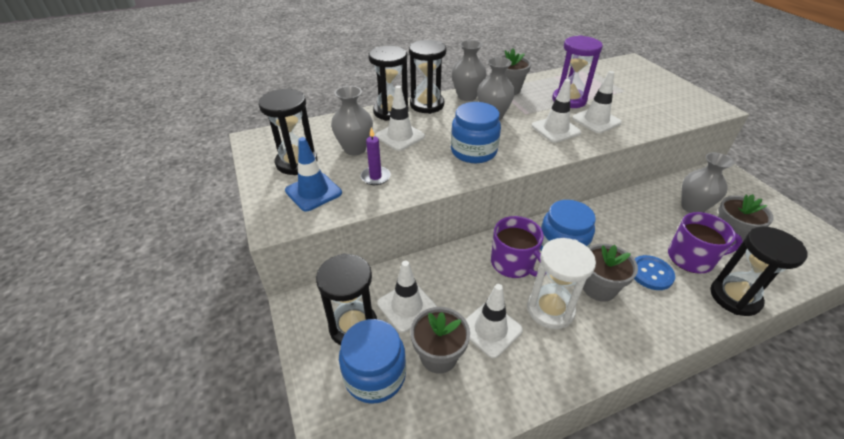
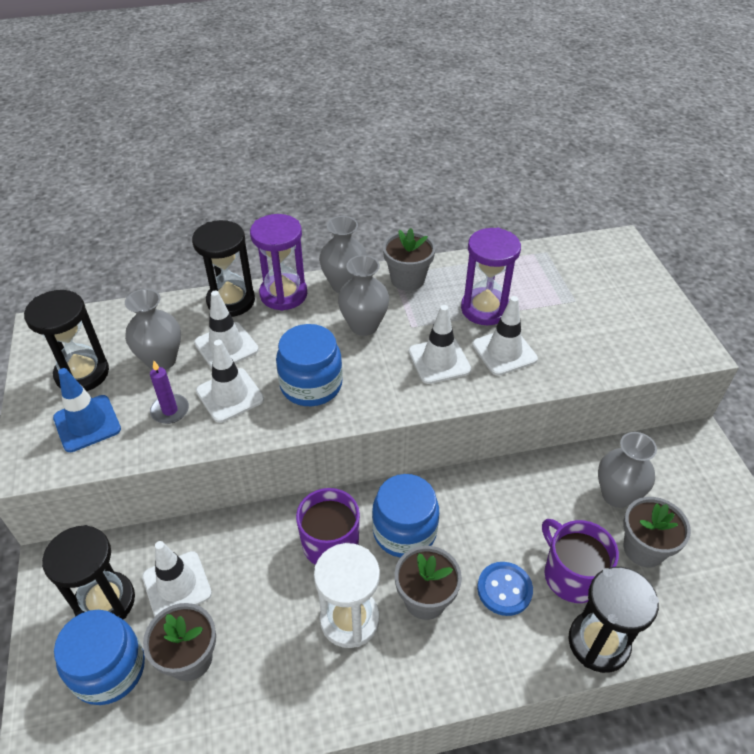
camera: 10 degrees right, 5 degrees up
(427, 105) = (283, 294): black hourglass -> purple hourglass
(490, 329) = (264, 633): white traffic cone -> white traffic cone (230, 395)
(691, 258) = (571, 575): purple mug -> purple mug turned 135 degrees counterclockwise

